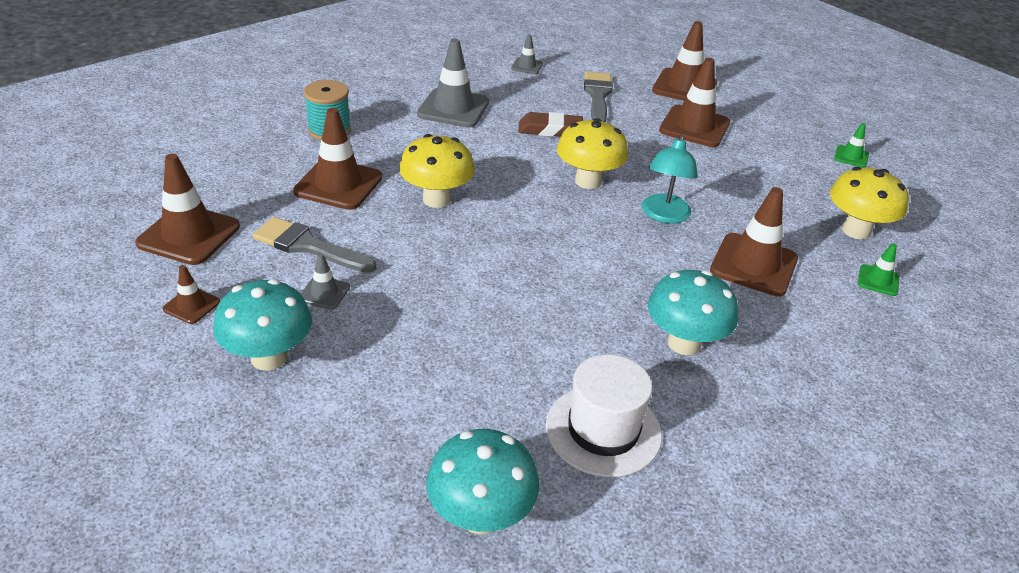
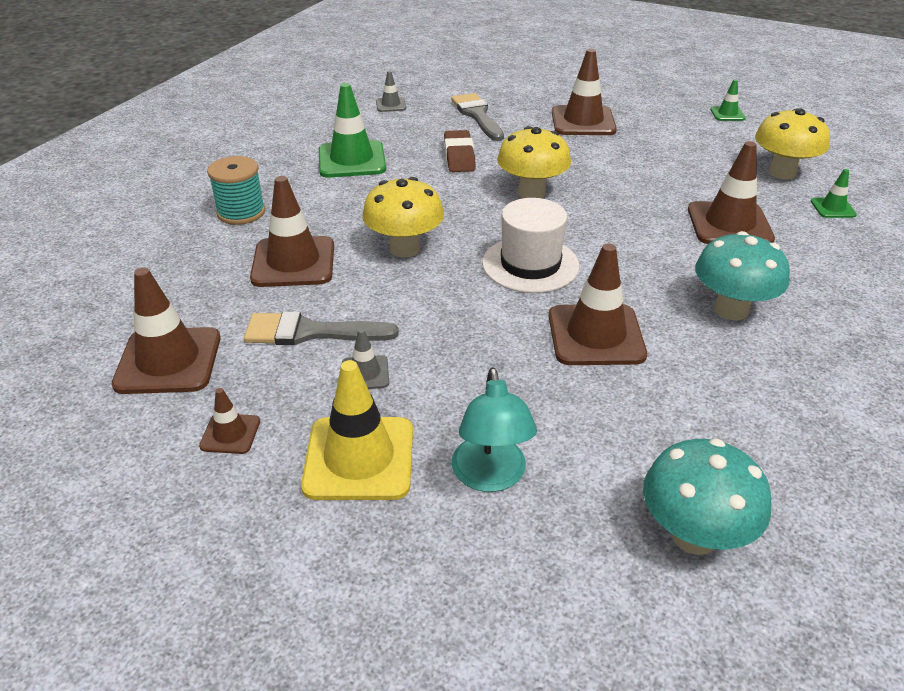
camera: 20 degrees left, 0 degrees up
(269, 357) = (359, 458): turquoise mushroom -> yellow traffic cone
(453, 108) = (352, 160): grey traffic cone -> green traffic cone
(550, 130) = (459, 156): brown eraser -> brown eraser turned 75 degrees counterclockwise
(603, 430) = (731, 411): white hat -> white hat (530, 264)
(664, 215) = (621, 204): turquoise lamp -> turquoise lamp (490, 477)
(684, 87) = (546, 90): brown traffic cone -> brown traffic cone (596, 335)

